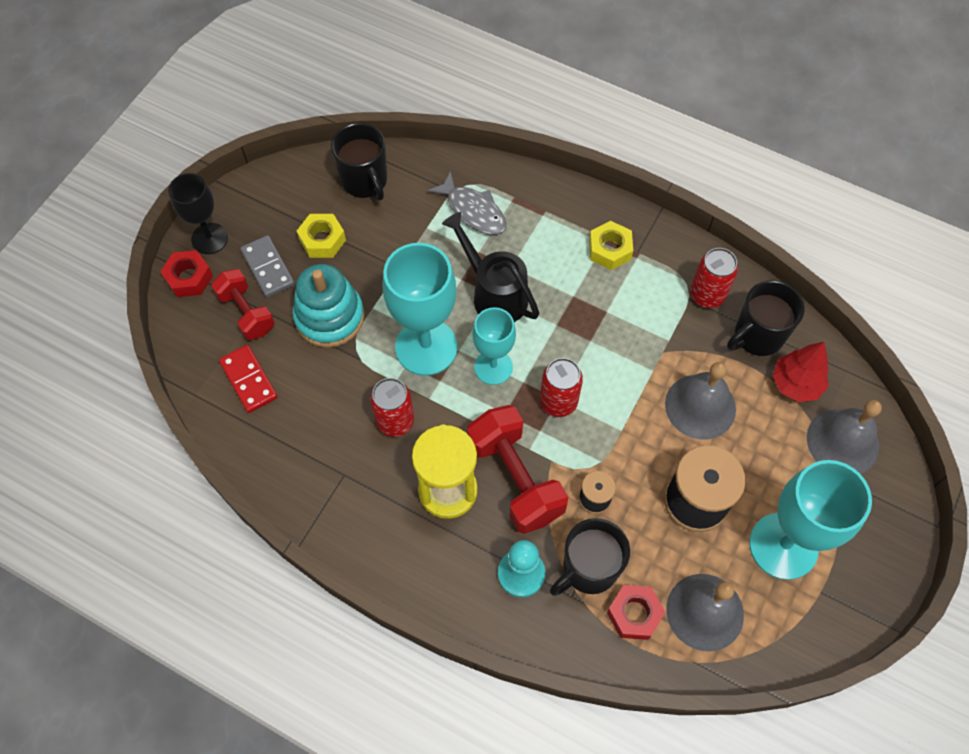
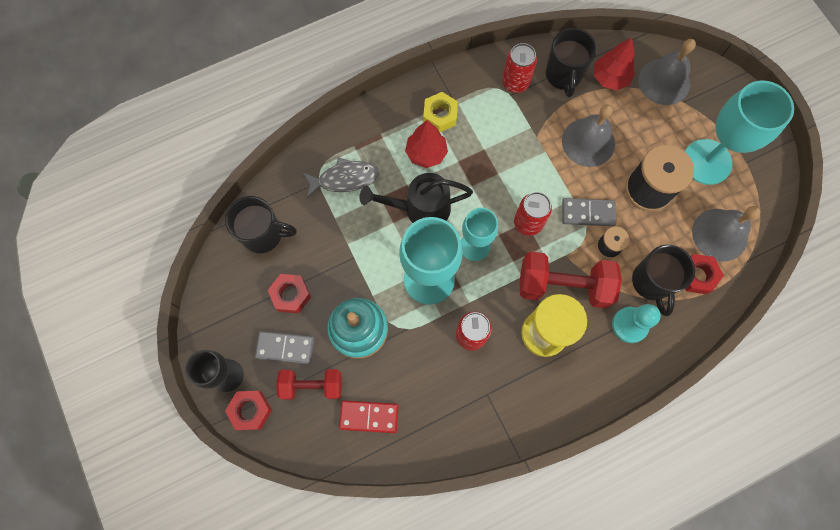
camera: 55 degrees left, 10 degrees up
(322, 240) = (291, 295): yellow nut -> red nut
(558, 263) = (426, 153): none -> red tree
(617, 455) = (588, 213): none -> grey domino

